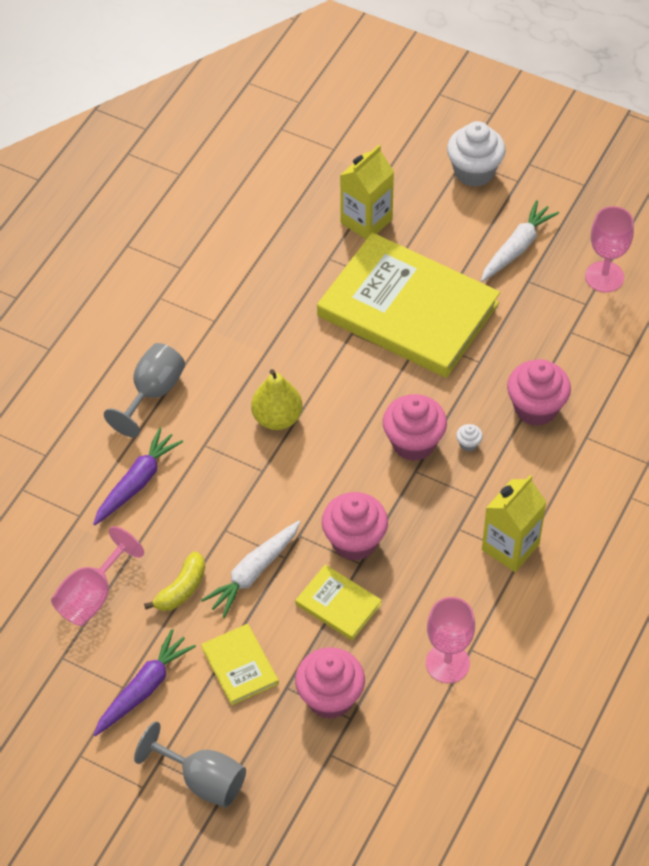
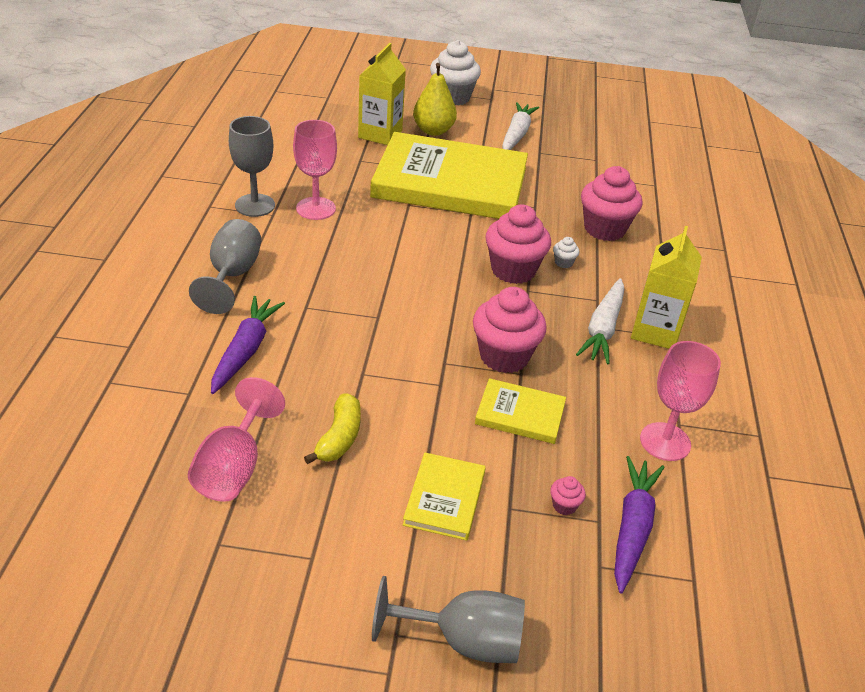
camera: 25 degrees left, 15 degrees down
(144, 688) = (339, 551): purple carrot -> purple carrot (632, 528)
(202, 305) = (255, 205): none -> grey goblet
(240, 666) = (445, 498): yellow book -> yellow book turned 60 degrees clockwise
(253, 573) = (413, 405): white carrot -> white carrot (603, 329)
(277, 418) = (371, 274): yellow pear -> yellow pear (433, 131)
(330, 697) = (564, 505): pink cupcake -> pink cupcake, size x0.41
(604, 277) = (598, 142): pink goblet -> pink goblet (316, 208)

